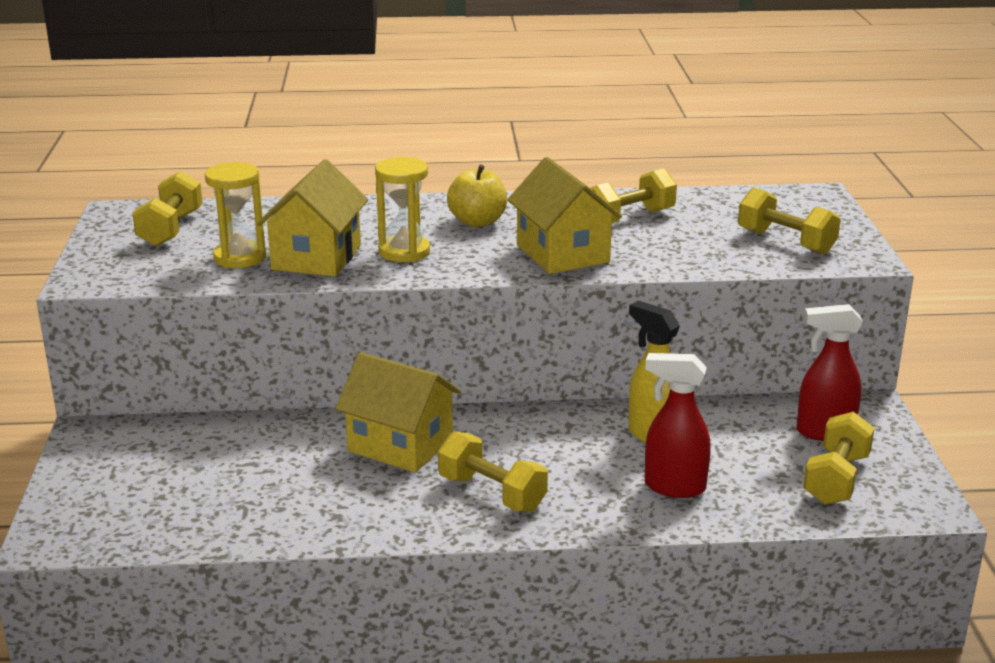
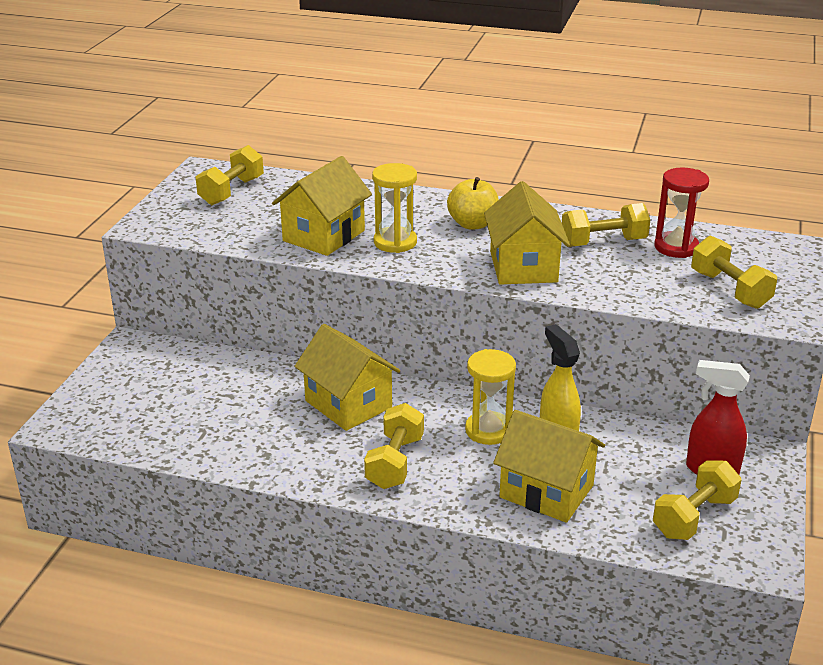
camera: 20 degrees right, 5 degrees up
(240, 257) = (266, 226): yellow hourglass -> yellow hourglass (488, 430)
(492, 493) = (395, 462): yellow dumbbell -> yellow dumbbell turned 45 degrees clockwise
(673, 487) = (546, 491): red spray bottle -> yellow house
(705, 212) = (676, 247): none -> red hourglass

